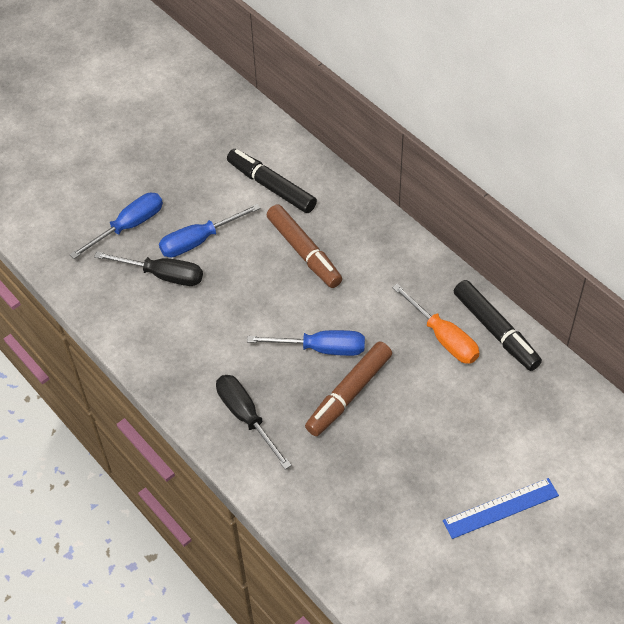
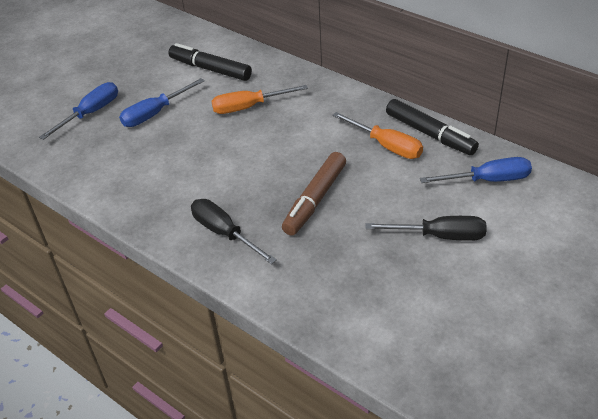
camera: 10 degrees left, 10 degrees down
(163, 275) = (127, 142): black screwdriver -> black screwdriver (439, 236)
(304, 252) = (249, 107): brown marker -> orange screwdriver
(321, 348) = (281, 171): blue screwdriver -> blue screwdriver (488, 180)
(501, 508) = (481, 263): blue ruler -> none

